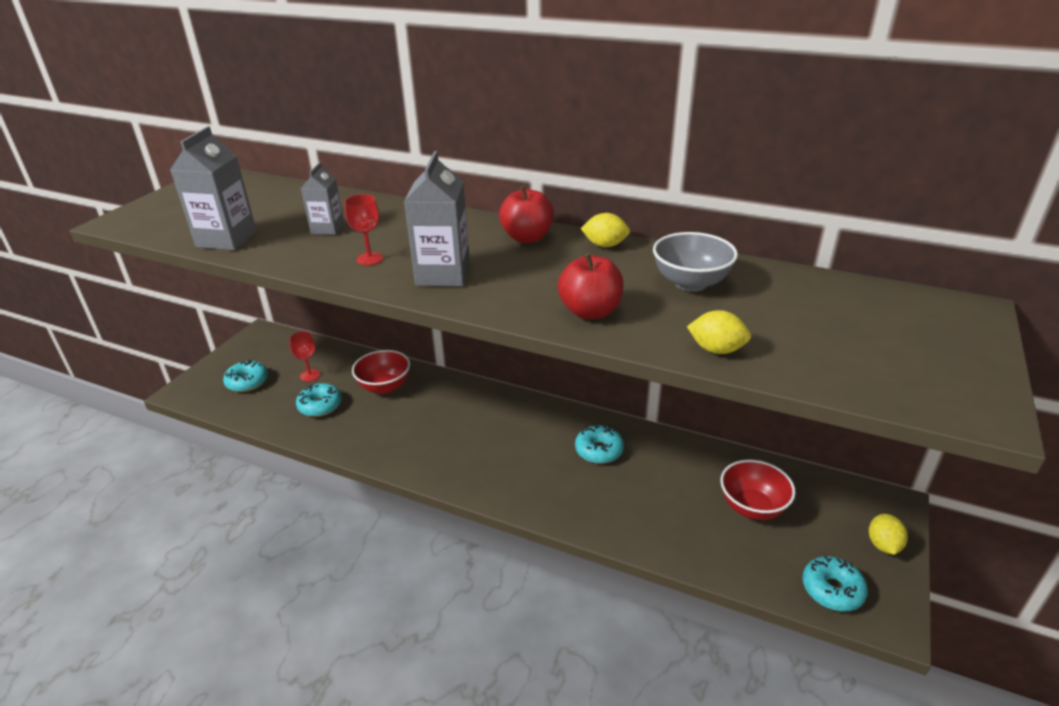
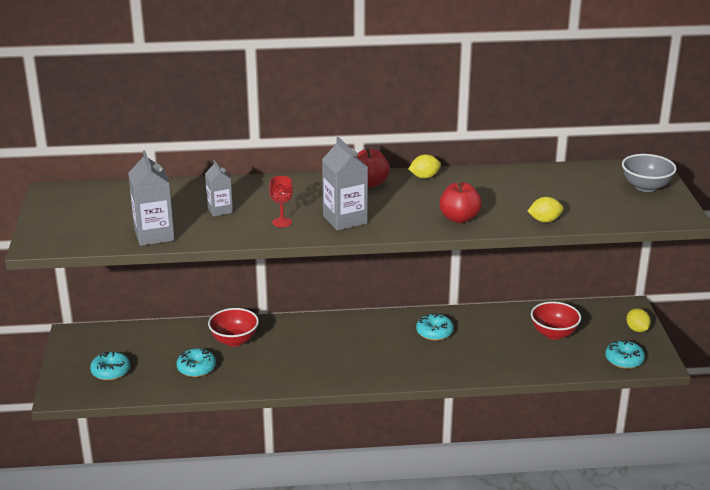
camera: 30 degrees left, 5 degrees down
(310, 375) = (161, 351): red goblet -> none
(690, 283) = (498, 188): grey bowl -> grey bowl (646, 187)

